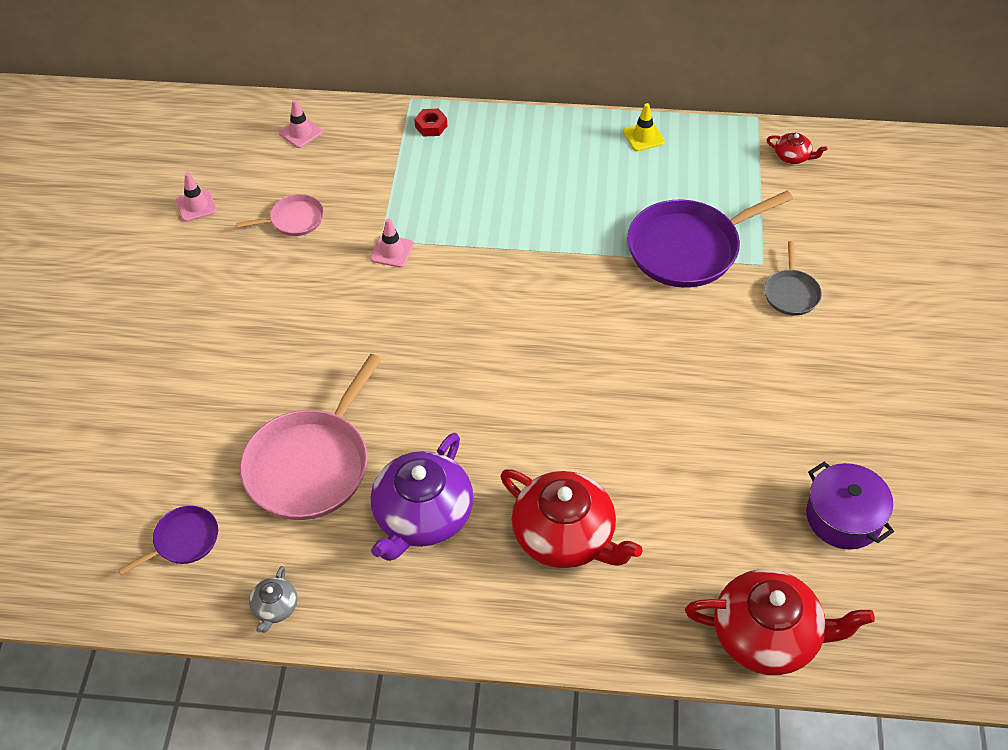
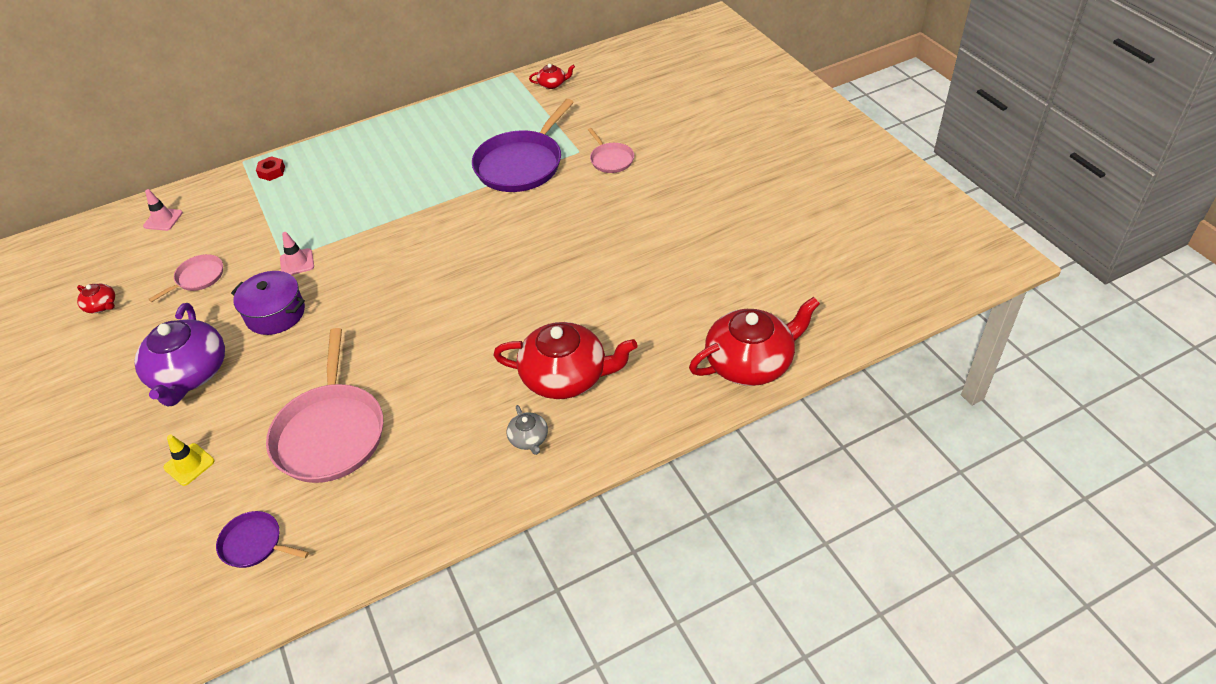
camera: 30 degrees left, 5 degrees down
(183, 540) = (254, 544): purple pan -> purple pan turned 90 degrees counterclockwise
(196, 205) = (102, 305): pink traffic cone -> red teapot
(275, 607) = (370, 547): grey teapot -> grey teapot (529, 439)
(422, 516) = (447, 420): purple teapot -> purple teapot (190, 374)
(643, 137) = (440, 114): yellow traffic cone -> yellow traffic cone (189, 464)
(791, 293) = (611, 159): grey pan -> pink pan
(843, 517) = (744, 268): purple pot -> purple pot (275, 314)

